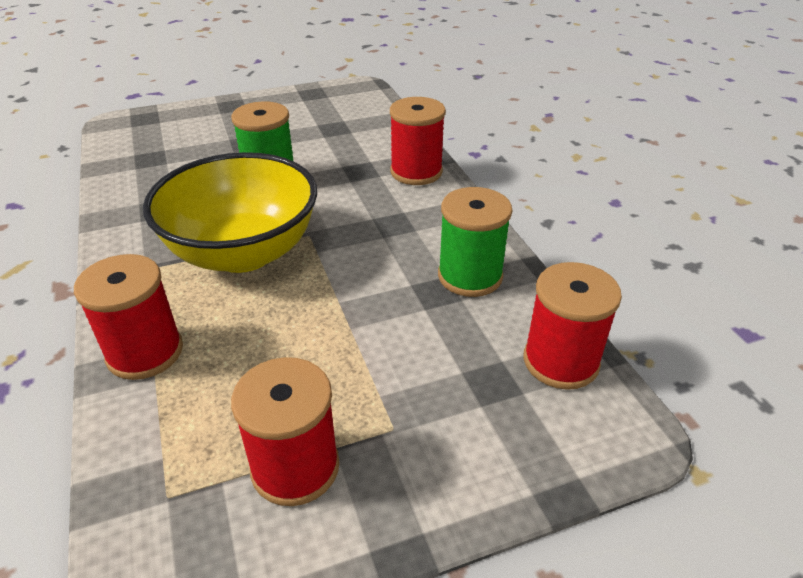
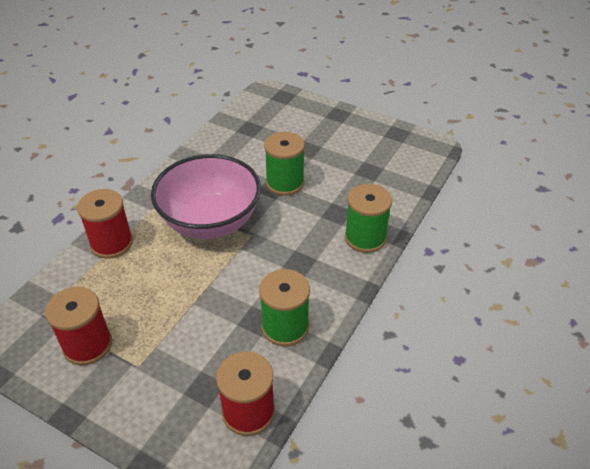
camera: 50 degrees right, 5 degrees up
(243, 252) = (210, 222): yellow bowl -> pink bowl
(416, 172) = (365, 238): red spool -> green spool

